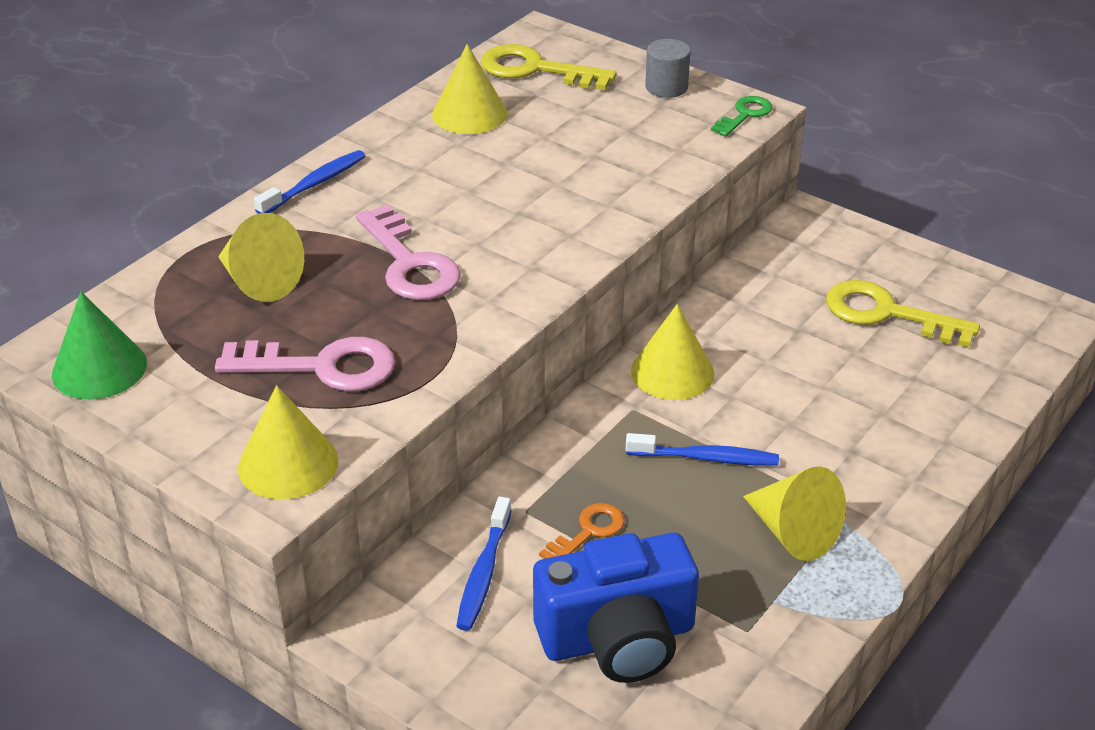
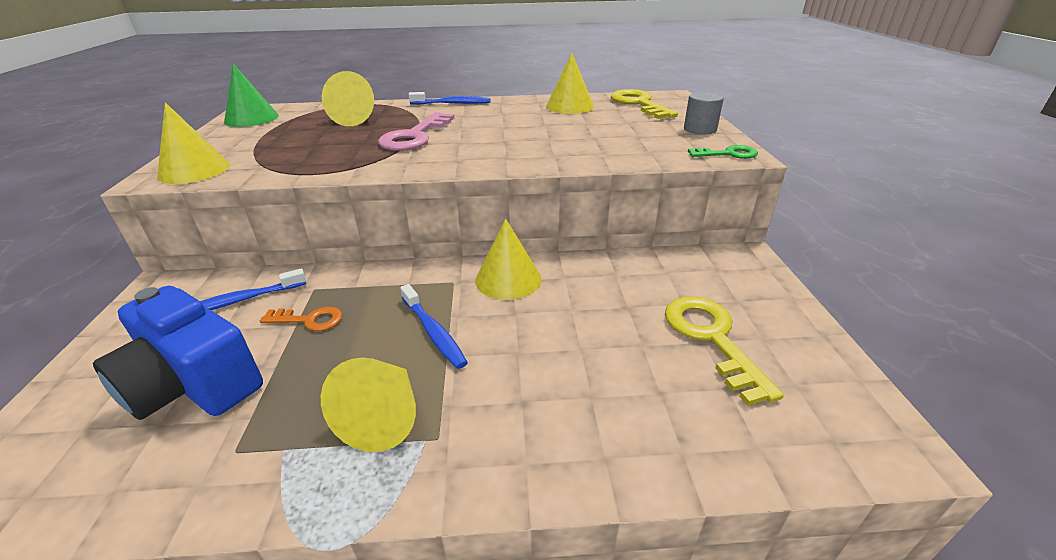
camera: 50 degrees right, 5 degrees down
(321, 367) = (294, 149): pink key -> none

